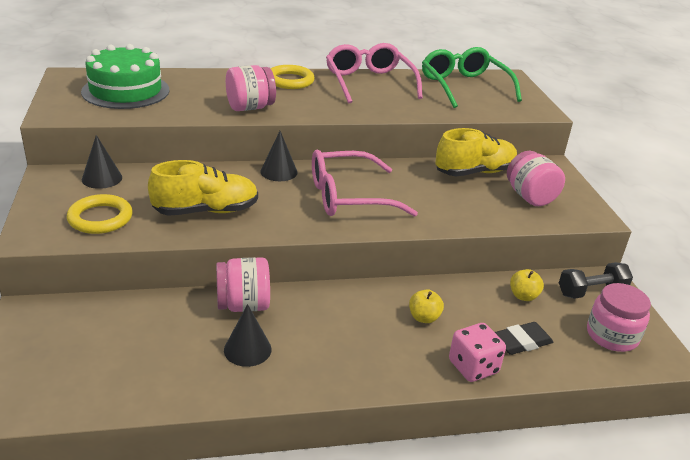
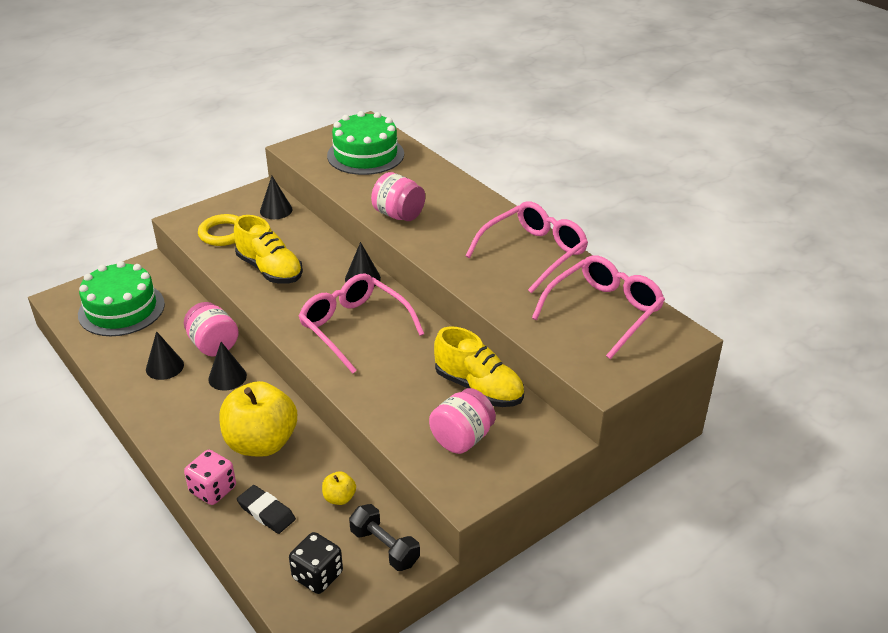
camera: 65 degrees right, 5 degrees up
(96, 356) = (121, 309): none -> green cake
(290, 81) = (480, 212): yellow ring -> none
(306, 311) = (227, 377): none -> black cone
(424, 318) = (261, 443): yellow apple -> yellow apple, size x2.37
(464, 87) = (603, 312): green glasses -> pink glasses
(612, 335) = (317, 575): pink jar -> black dice

